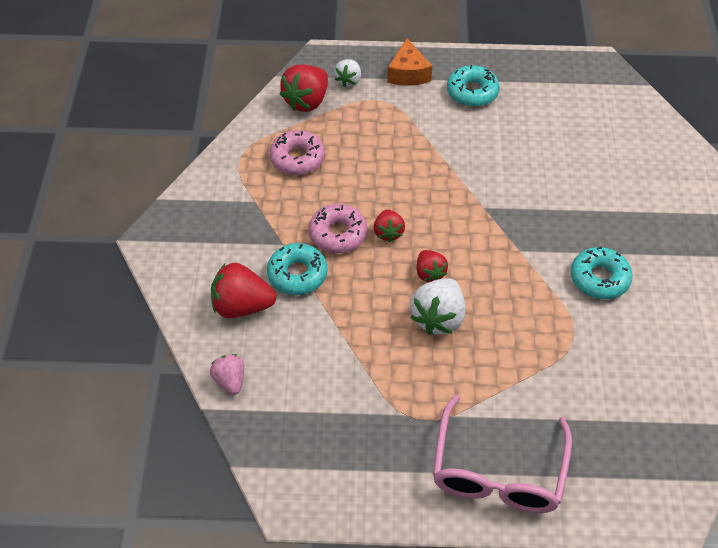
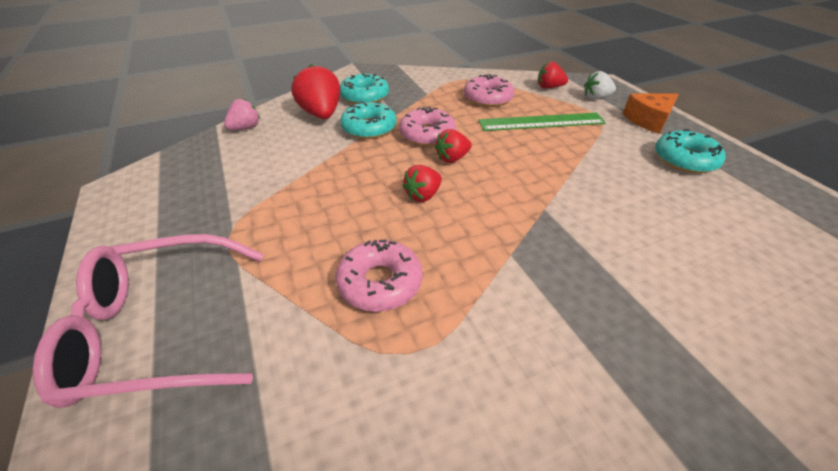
camera: 65 degrees right, 10 degrees down
(306, 101) = (549, 87): red strawberry -> red strawberry, size x0.60
(366, 143) = (541, 122): none -> green ruler
(438, 318) = (368, 217): white strawberry -> none
(512, 333) = (380, 282): none -> pink donut
(599, 278) = (535, 354): turquoise donut -> turquoise donut (364, 96)

